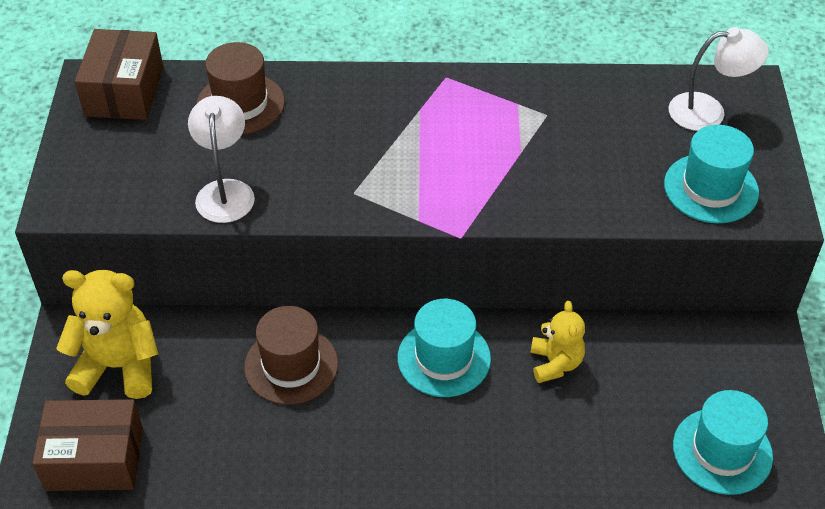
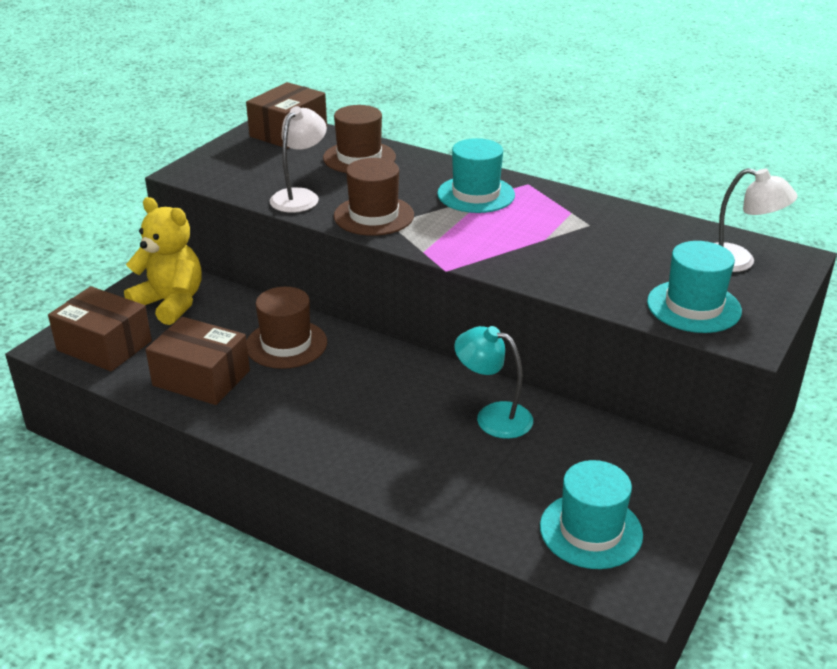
camera: 30 degrees right, 15 degrees down
(239, 451) = (201, 378): none -> brown box
(328, 188) = (374, 216): none -> brown hat
(444, 358) = (404, 381): turquoise hat -> turquoise hat (476, 194)
(555, 363) = (493, 417): yellow teddy bear -> turquoise lamp

